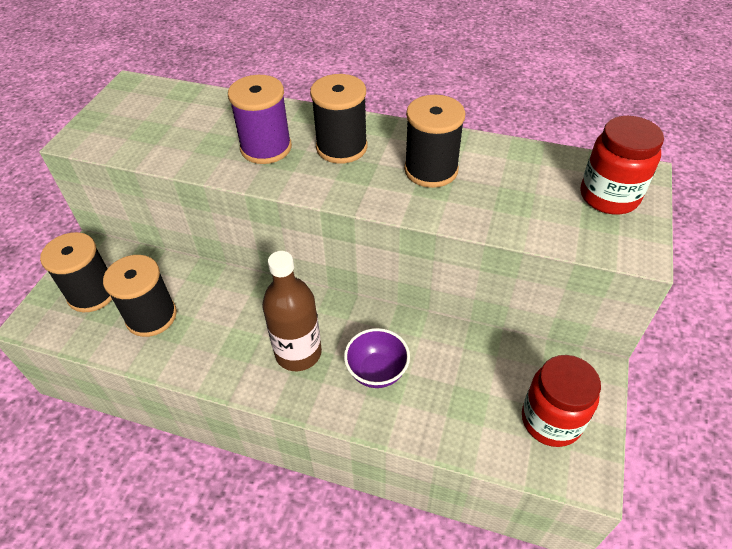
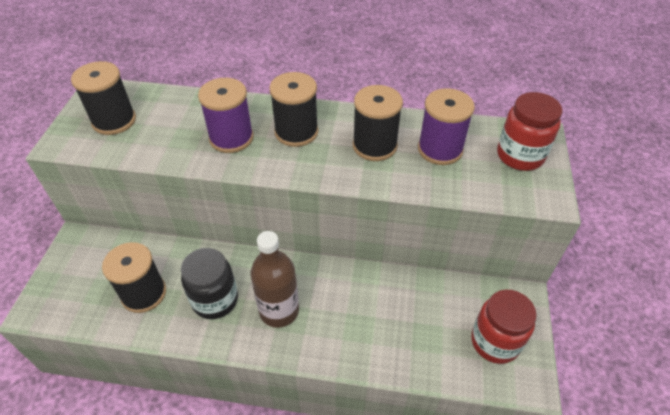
camera: 10 degrees left, 0 degrees up
(92, 293) = (86, 278): black spool -> black spool (114, 121)
(228, 332) = (215, 300): none -> black jar
(377, 372) = (348, 319): purple bowl -> none
(509, 181) = (440, 149): none -> purple spool

